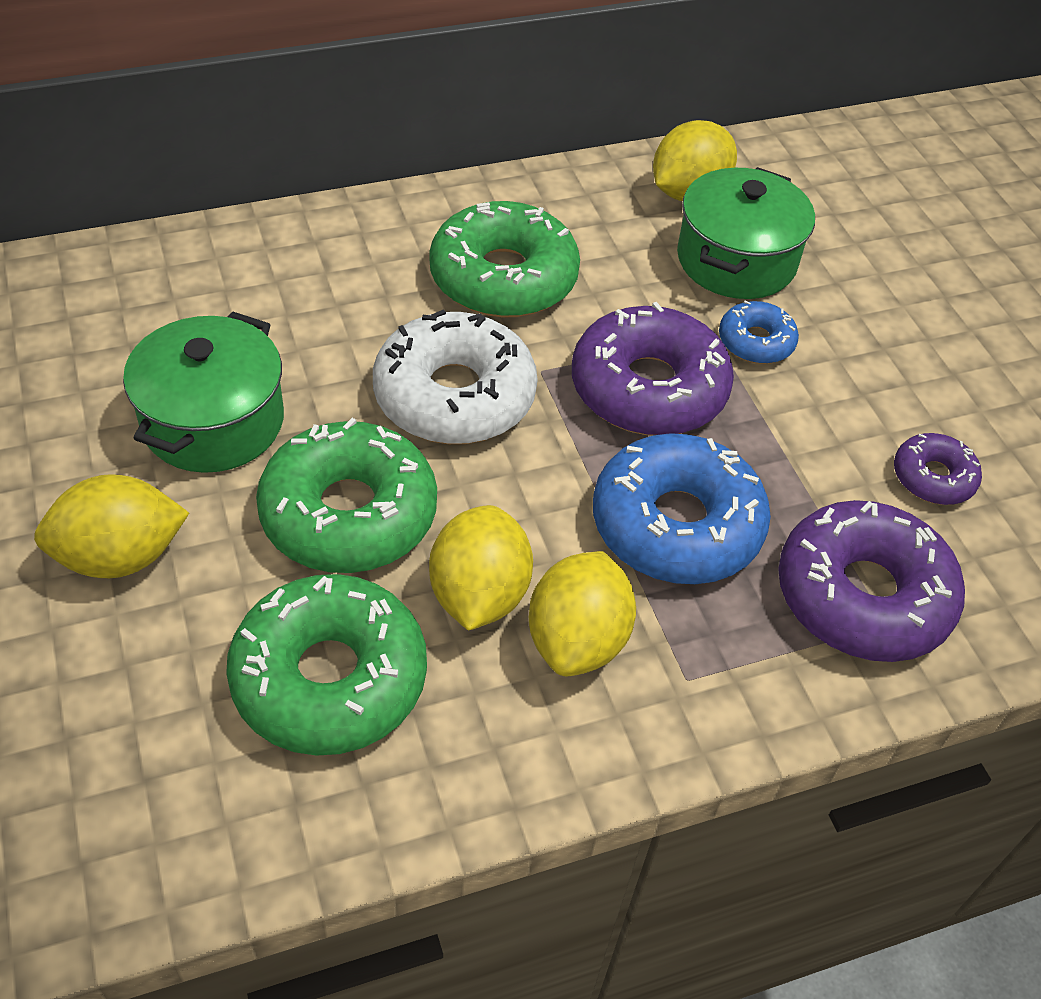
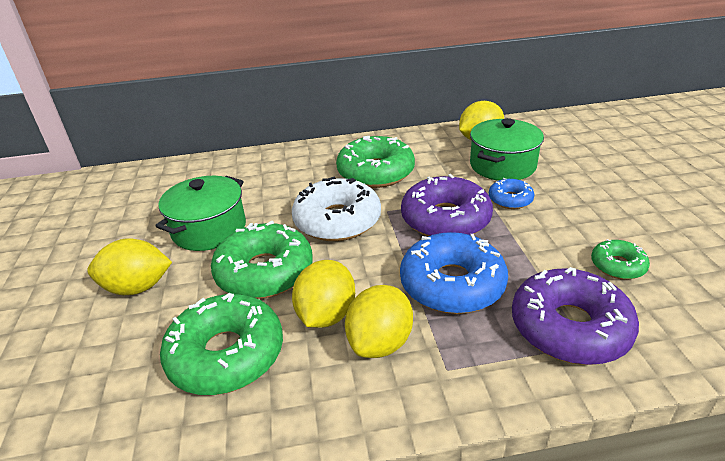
camera: 15 degrees right, 15 degrees down
(933, 477) = (617, 266): purple donut -> green donut

